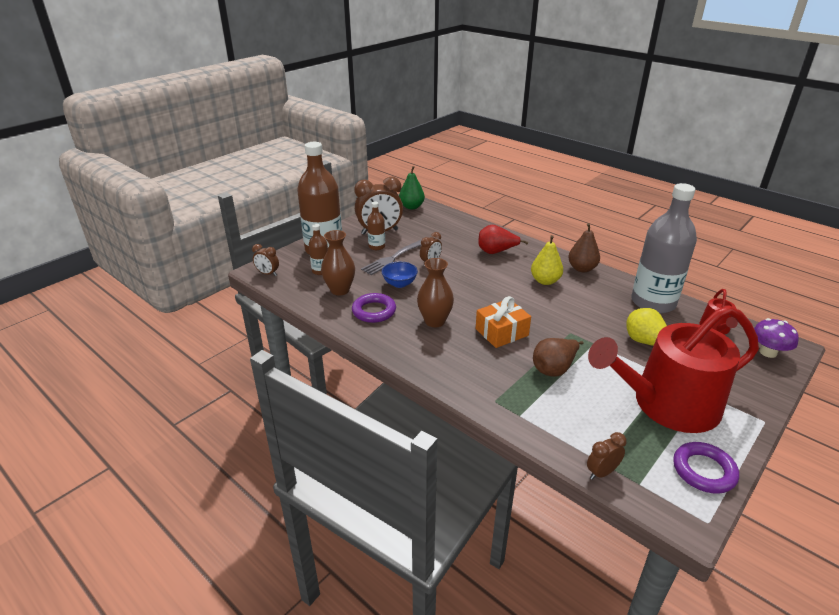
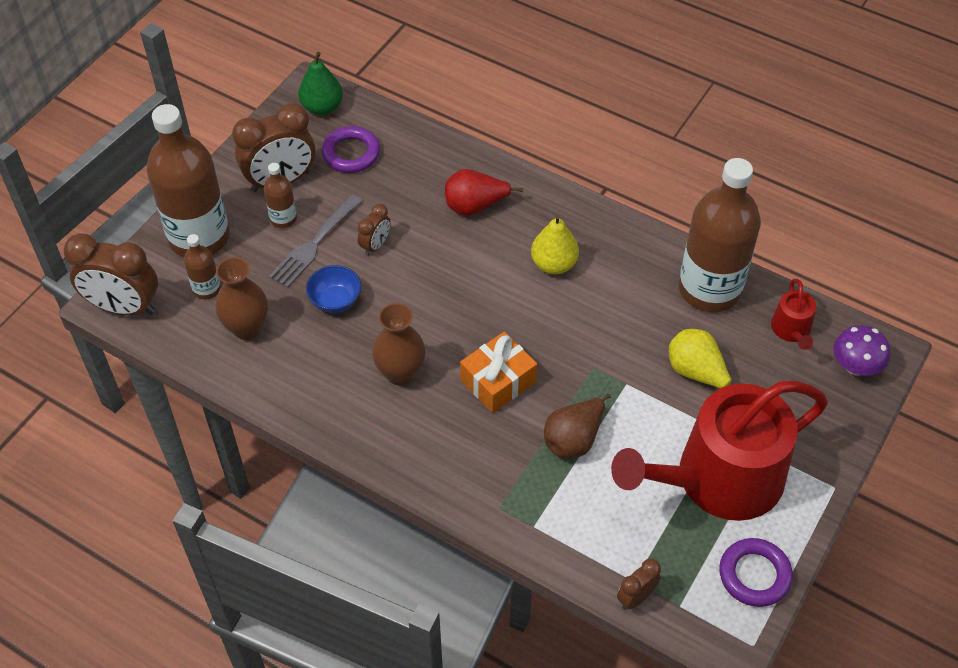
camera: 10 degrees left, 20 degrees up
(267, 274) = (124, 307): brown clock -> brown clock, size x1.99
(374, 311) = (308, 365): purple ring -> purple ring (351, 153)
(582, 268) = (607, 228): brown pear -> none
(653, 302) = (709, 289): grey bottle -> brown bottle

